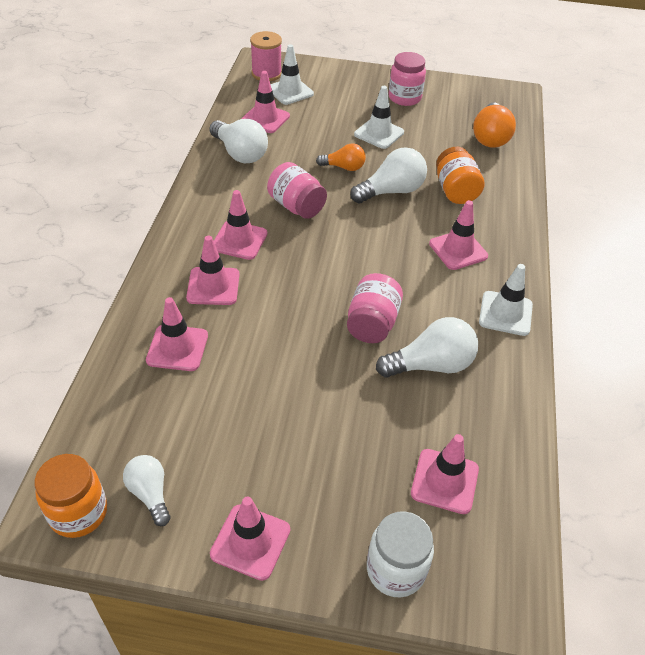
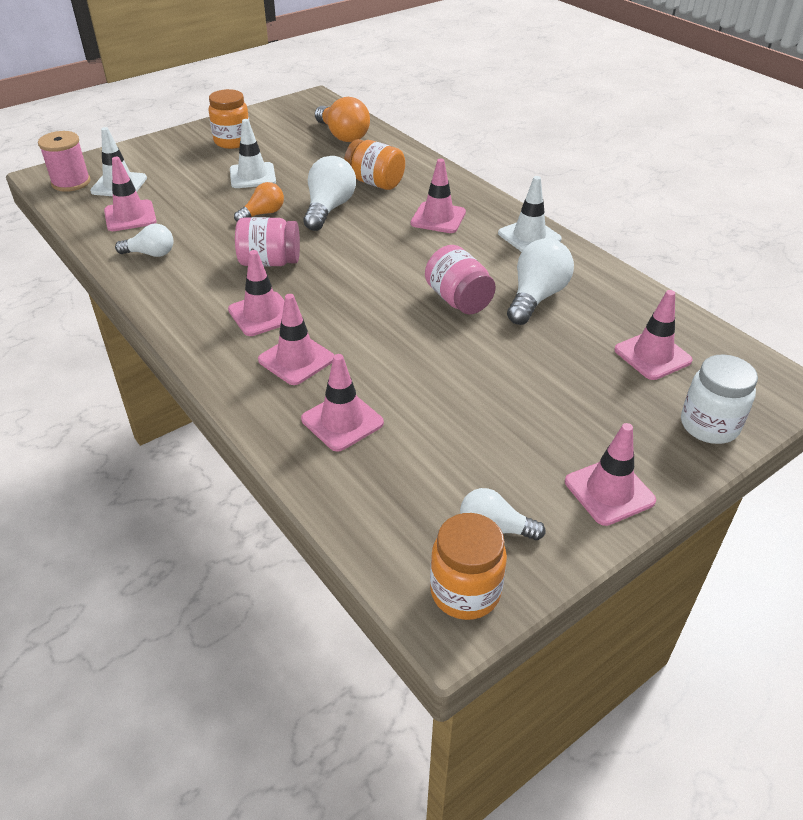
camera: 45 degrees left, 5 degrees down
(240, 153) = (151, 254): white light bulb -> white light bulb, size x0.62
(404, 98) = (232, 141): pink jar -> orange jar

